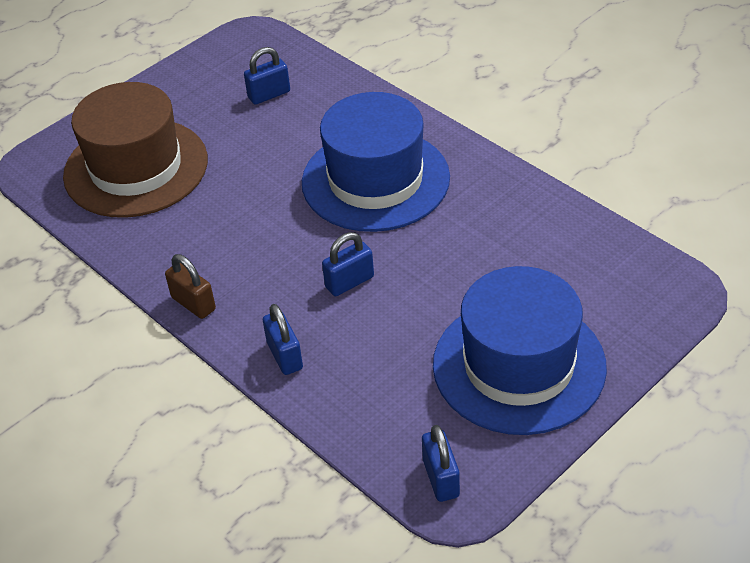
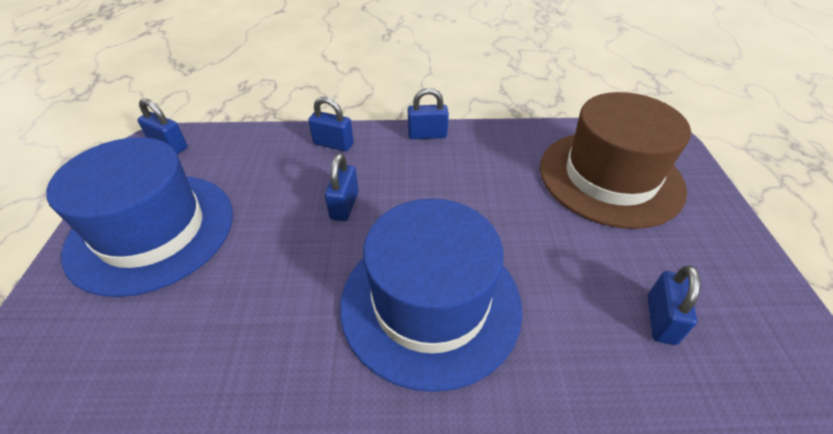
camera: 130 degrees right, 0 degrees up
(193, 303) = (427, 135): brown padlock -> blue padlock

